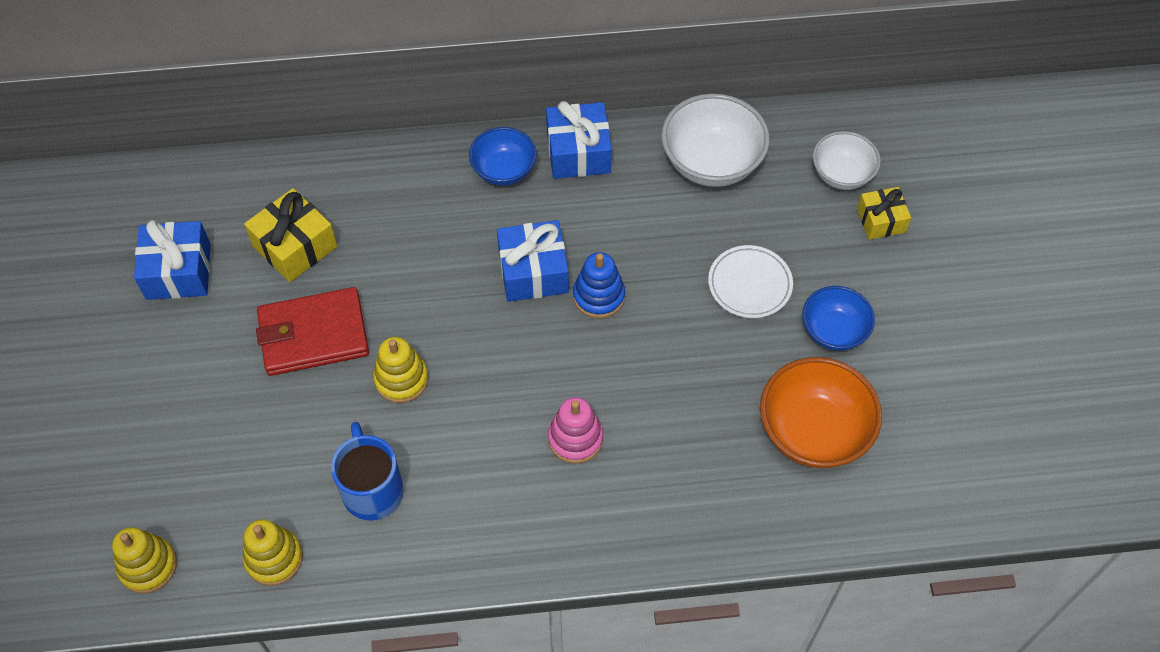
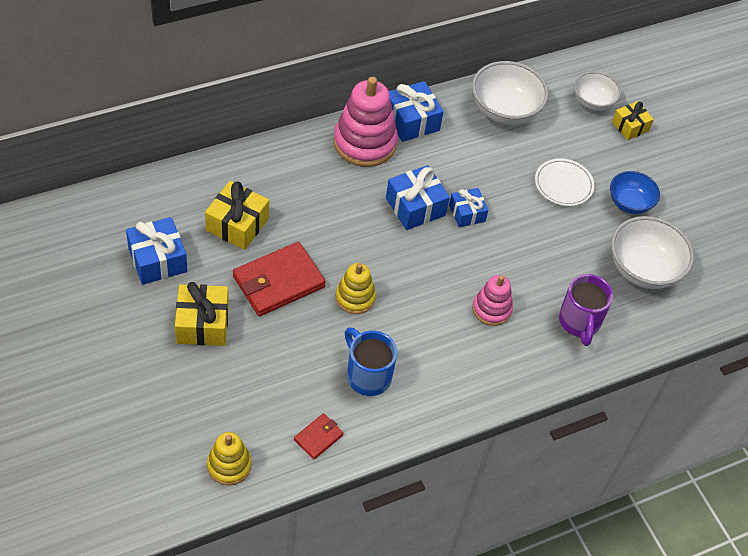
camera: 25 degrees left, 5 degrees down
(196, 368) = (202, 324): none -> yellow gift
(274, 558) = (318, 437): yellow stacking toy -> red wallet
(504, 170) = (364, 143): blue bowl -> pink stacking toy
(599, 296) = (467, 213): blue stacking toy -> blue gift
(689, 486) = (579, 322): none -> purple mug
(813, 431) = (643, 269): orange bowl -> white bowl

